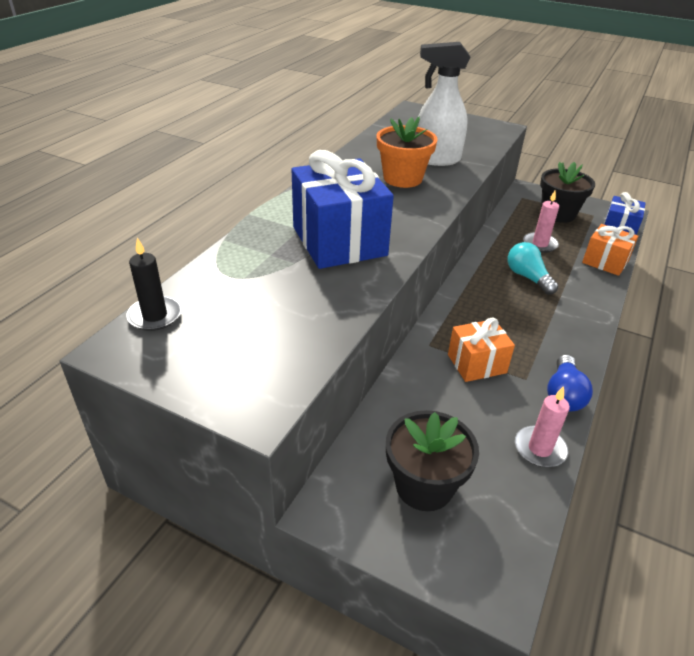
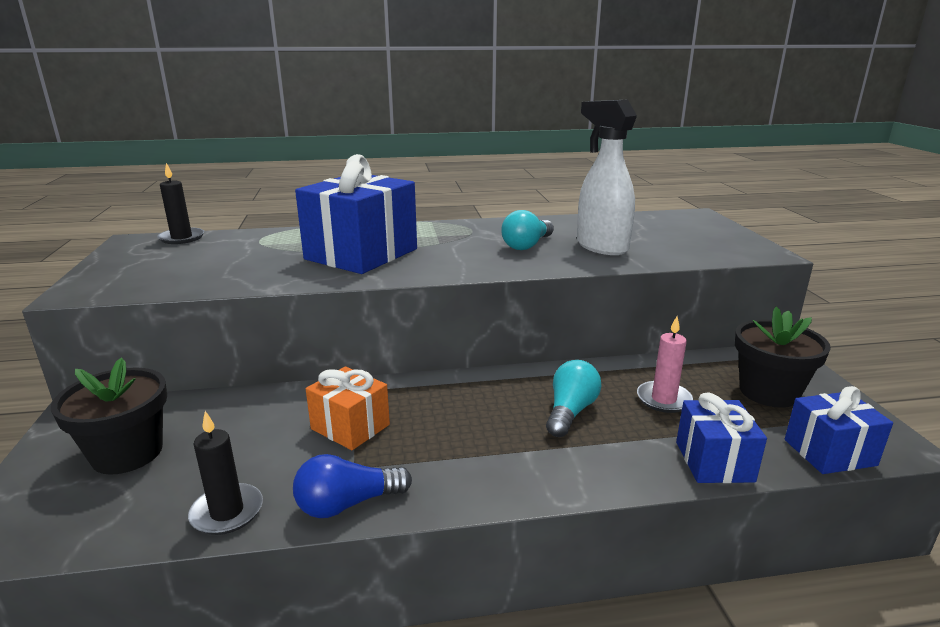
camera: 55 degrees right, 15 degrees down
(402, 178) = (527, 245): orange flower pot -> turquoise light bulb
(539, 449) = (227, 512): pink candle -> black candle
(605, 262) = (714, 461): orange gift -> blue gift

